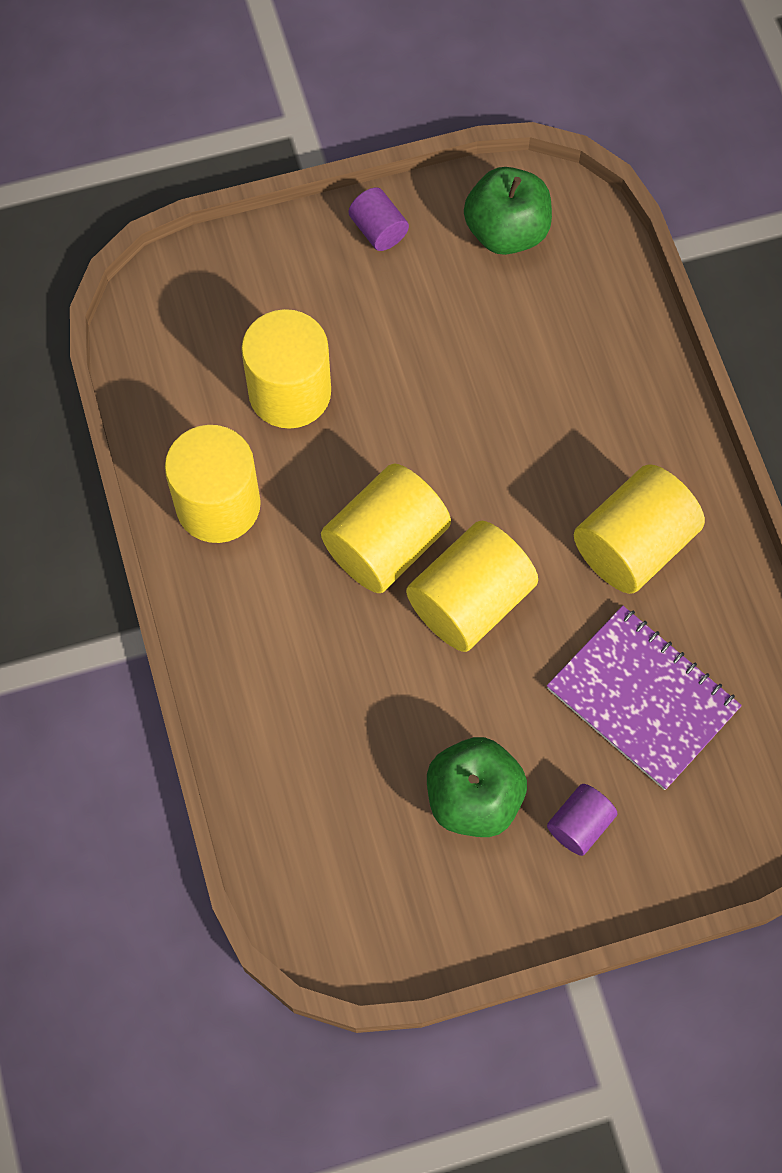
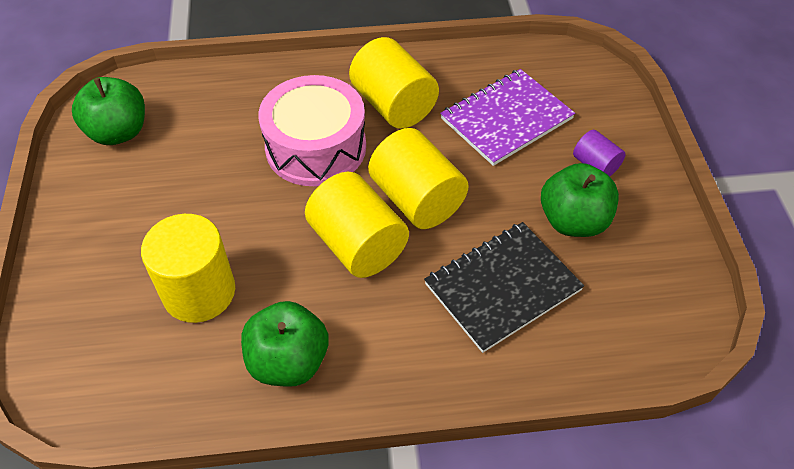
camera: 80 degrees left, 15 degrees down
(218, 505) = (288, 361): yellow cylinder -> green apple
(354, 719) = (502, 287): none -> black notebook
(378, 230) = (76, 209): purple cylinder -> none
(532, 464) = (316, 147): none -> pink drum

